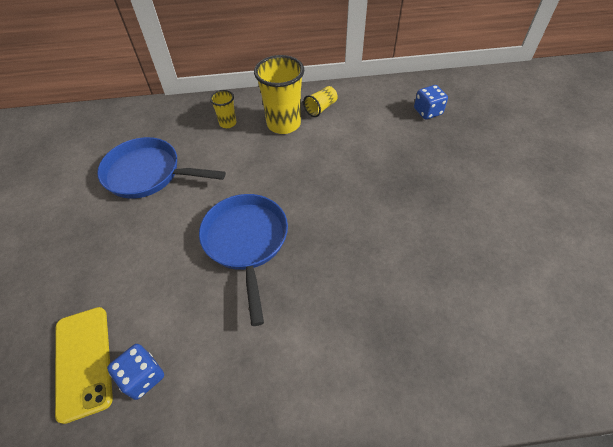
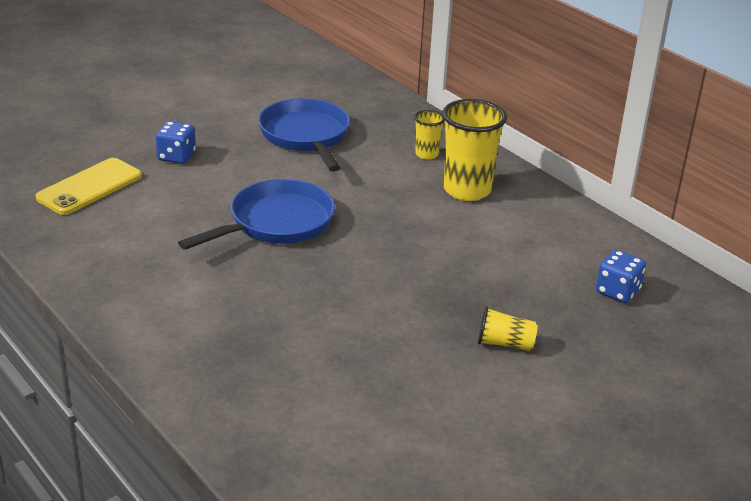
camera: 55 degrees right, 20 degrees down
(143, 377) = (97, 220): blue dice -> blue dice (176, 157)
(321, 108) = (524, 207): yellow cup -> yellow cup (504, 344)

